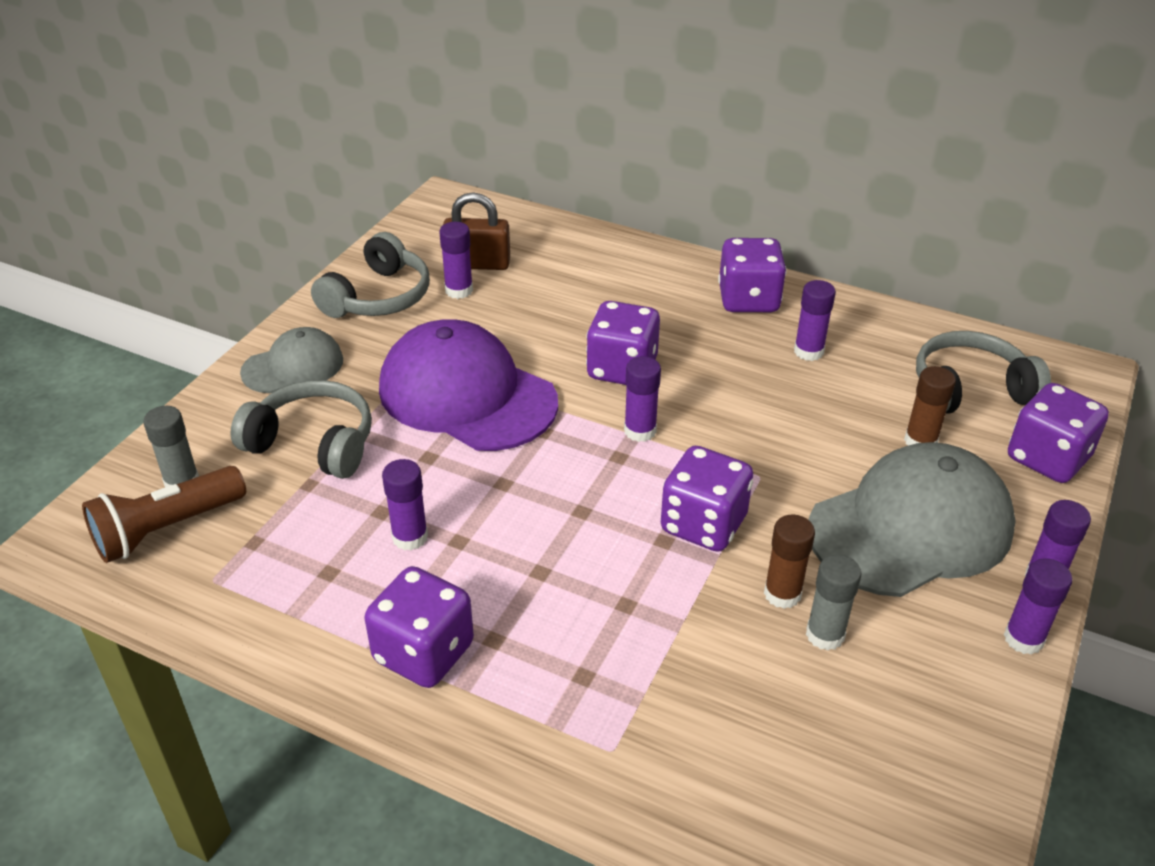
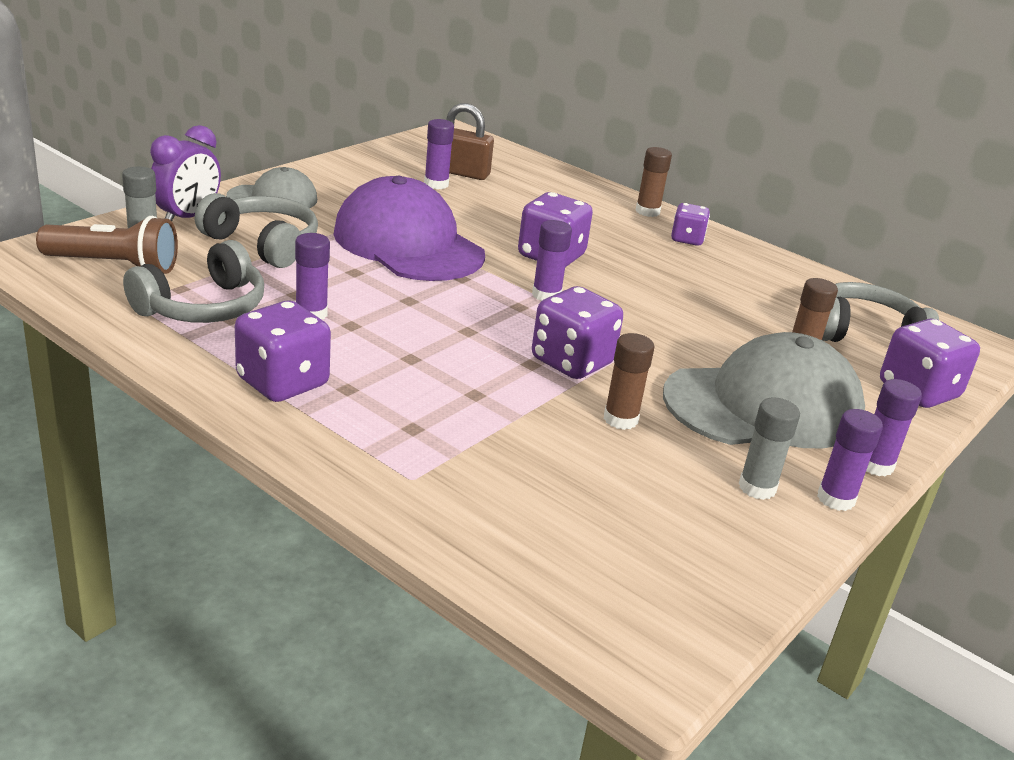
camera: 10 degrees right, 10 degrees down
(166, 529) = (114, 266): brown flashlight -> brown flashlight turned 150 degrees counterclockwise
(213, 426) = (187, 218): none -> purple clock
(378, 297) = (366, 174): grey headphones -> grey headphones (203, 307)
(693, 268) = (647, 211): none -> brown glue stick
(748, 300) = (687, 239): purple dice -> purple dice, size x0.61
(808, 351) = (725, 280): purple glue stick -> none
(825, 635) = (646, 453): grey glue stick -> grey glue stick (757, 487)

